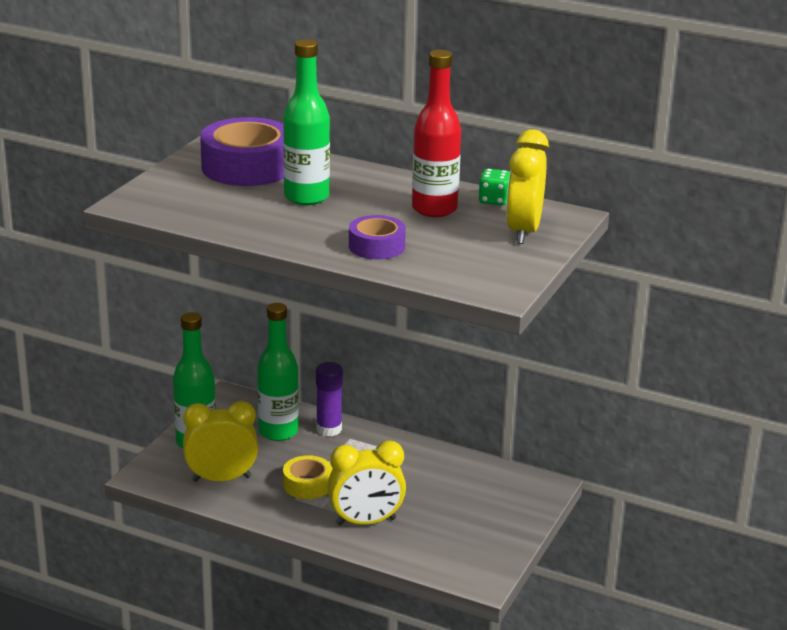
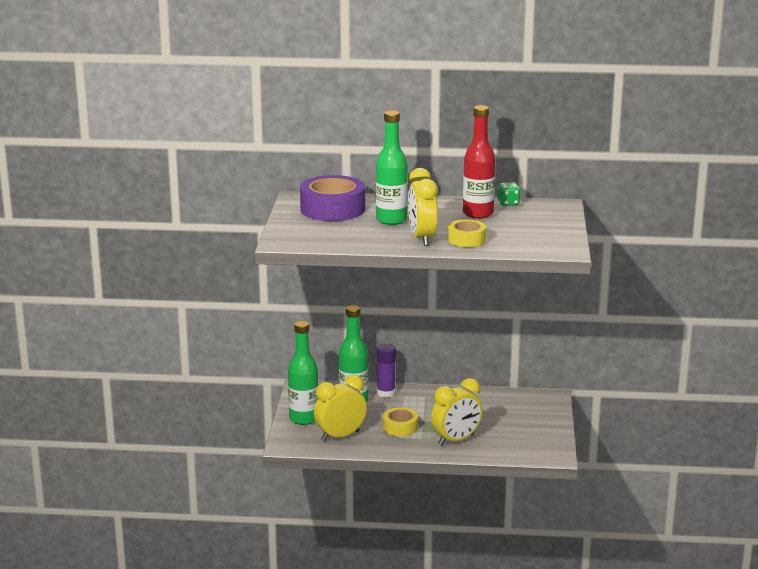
camera: 20 degrees left, 5 degrees down
(376, 246) = (466, 239): purple tape -> yellow tape
(523, 231) = (544, 217): yellow clock -> yellow clock (422, 238)

